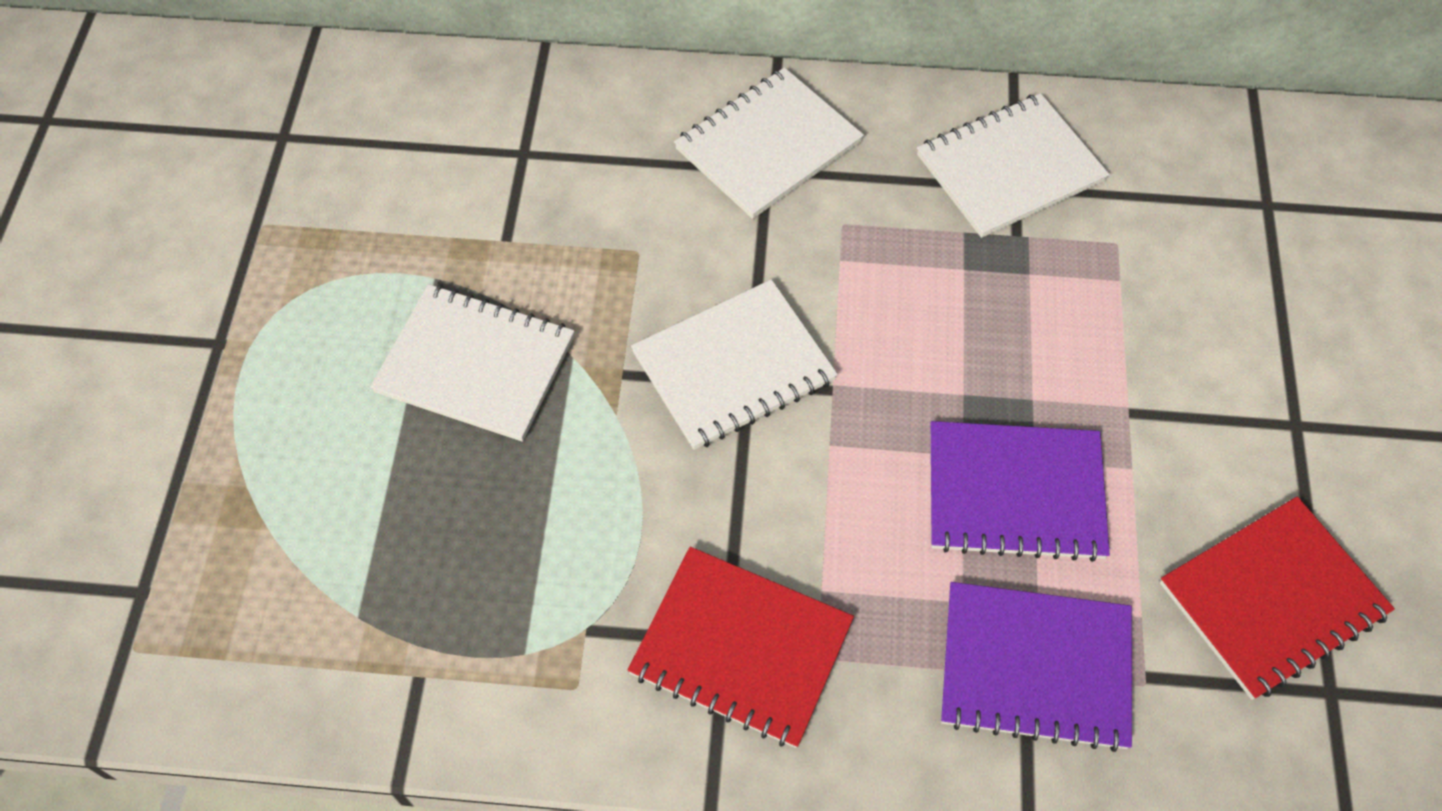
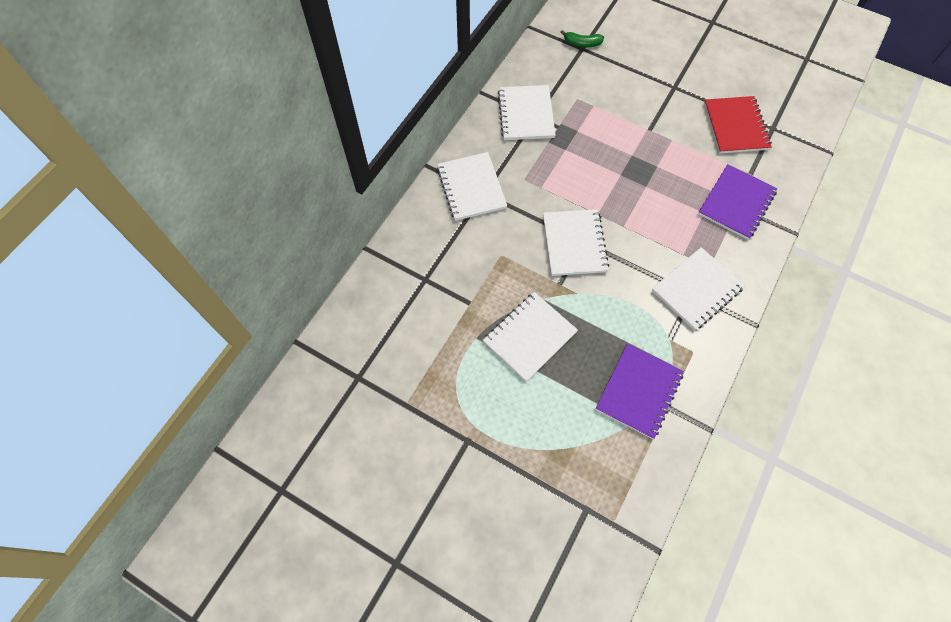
camera: 65 degrees left, 5 degrees up
(741, 648) = (697, 289): red notebook -> white notebook
(1015, 493) = (667, 178): purple notebook -> purple notebook (639, 391)
(1281, 199) = (582, 43): none -> green banana

